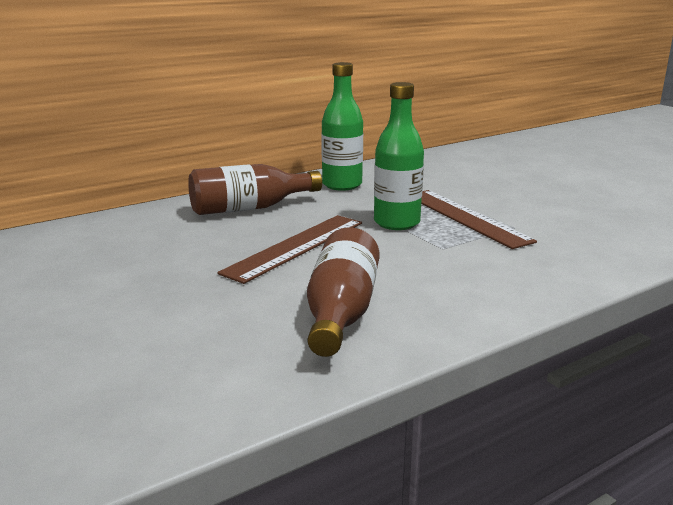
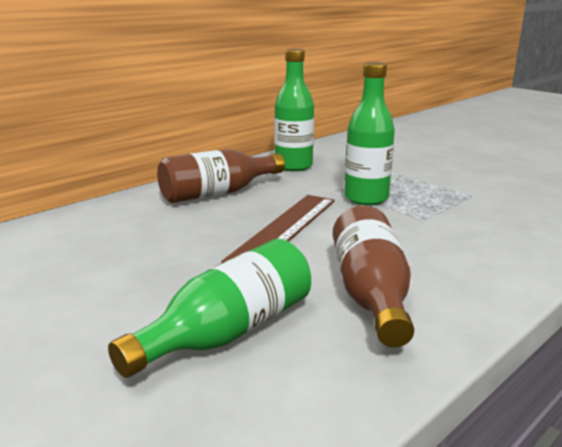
camera: 10 degrees left, 0 degrees up
(192, 333) = (228, 332): none -> green bottle
(465, 217) = (424, 189): brown ruler -> none

